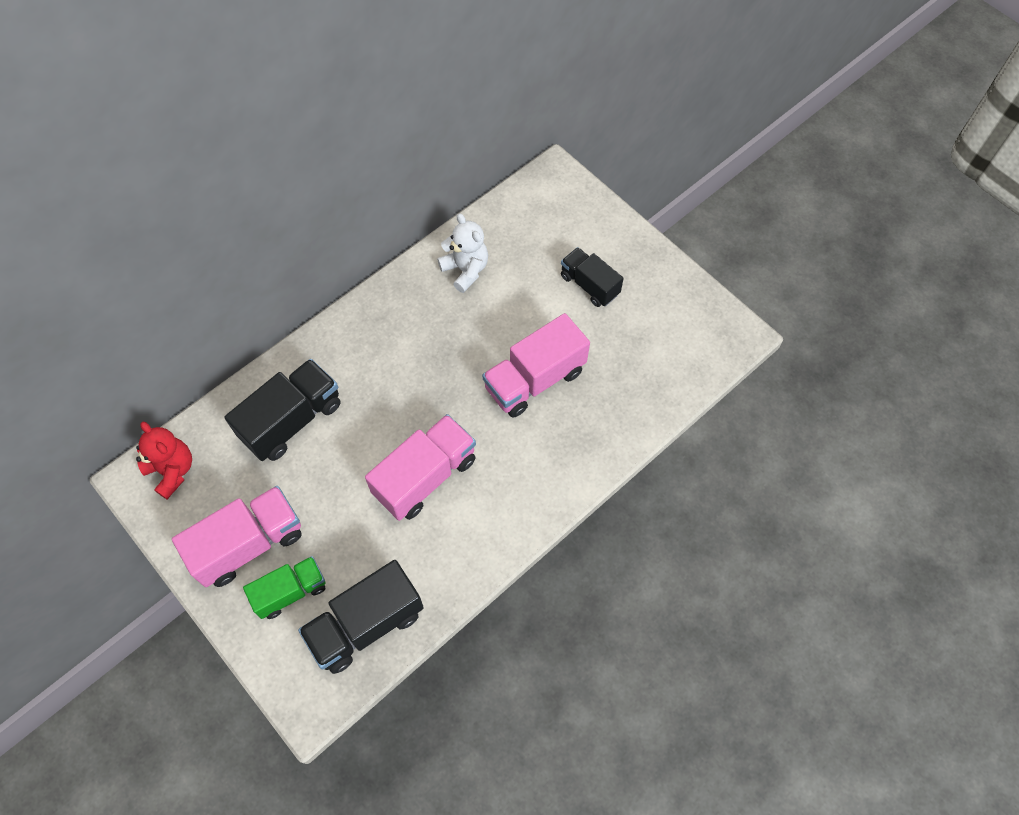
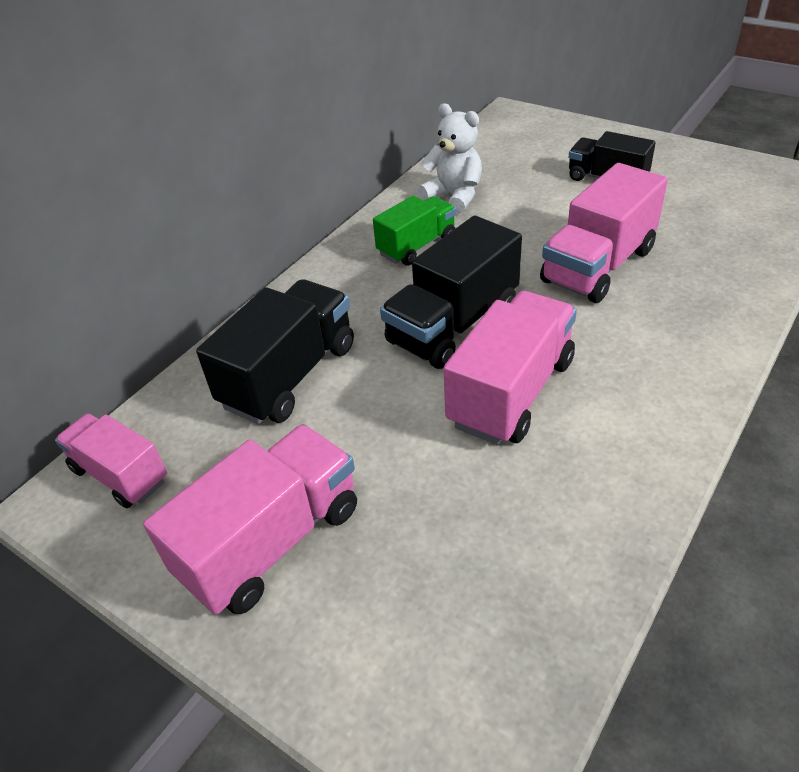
camera: 10 degrees left, 20 degrees down
(172, 471) = (120, 475): red teddy bear -> pink truck
(290, 592) = (366, 593): green truck -> green truck (417, 246)
(366, 624) = (518, 609): black truck -> black truck (453, 325)

